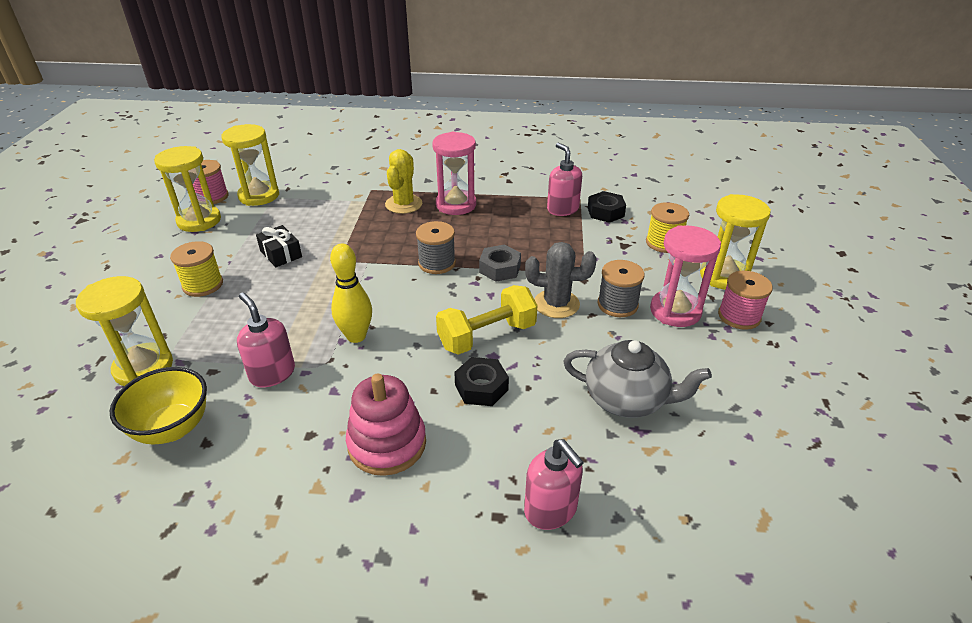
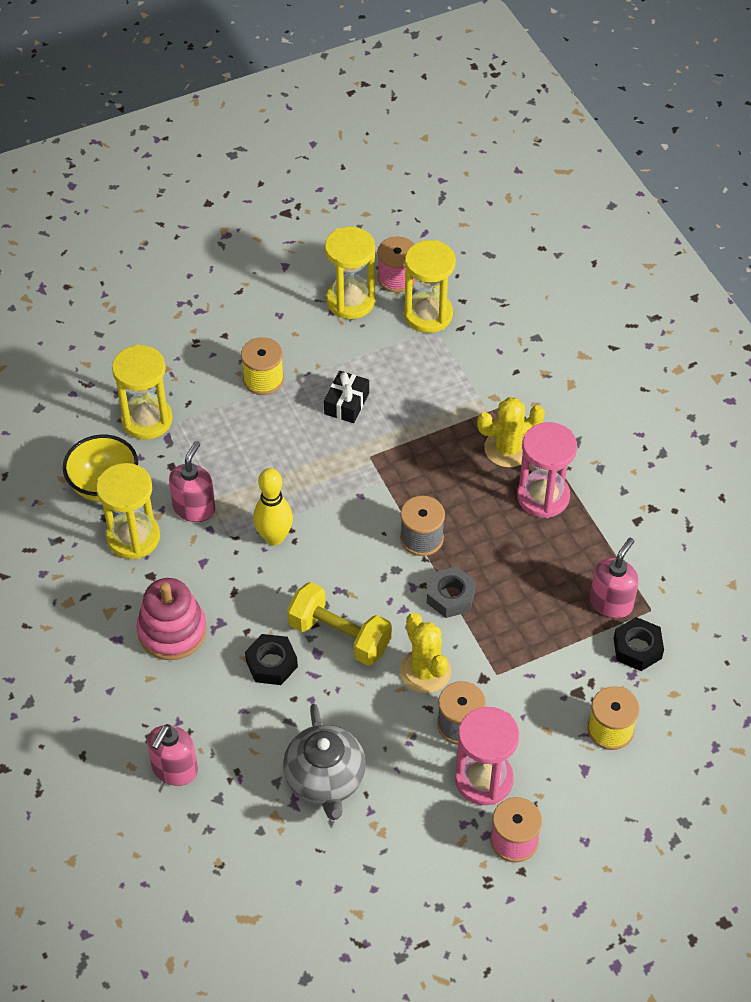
camera: 60 degrees right, 15 degrees up
(556, 304) = (425, 671): grey cactus -> yellow cactus
(723, 276) = (582, 808): yellow hourglass -> yellow hourglass (133, 537)

